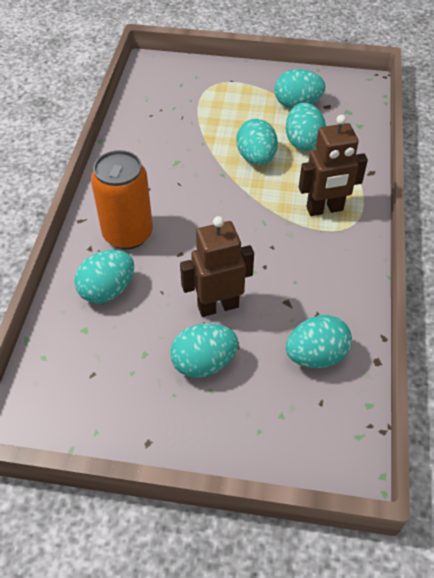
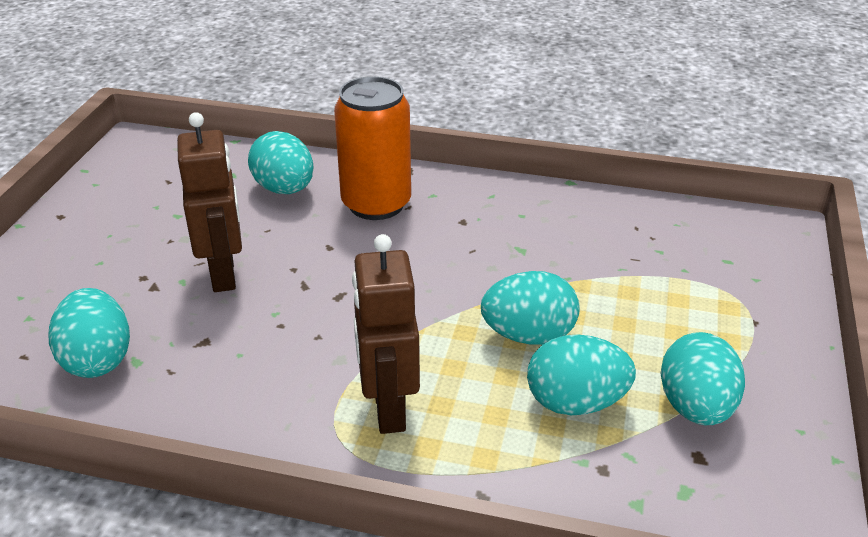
camera: 95 degrees right, 15 degrees down
(204, 363) = (140, 258): turquoise egg -> none

